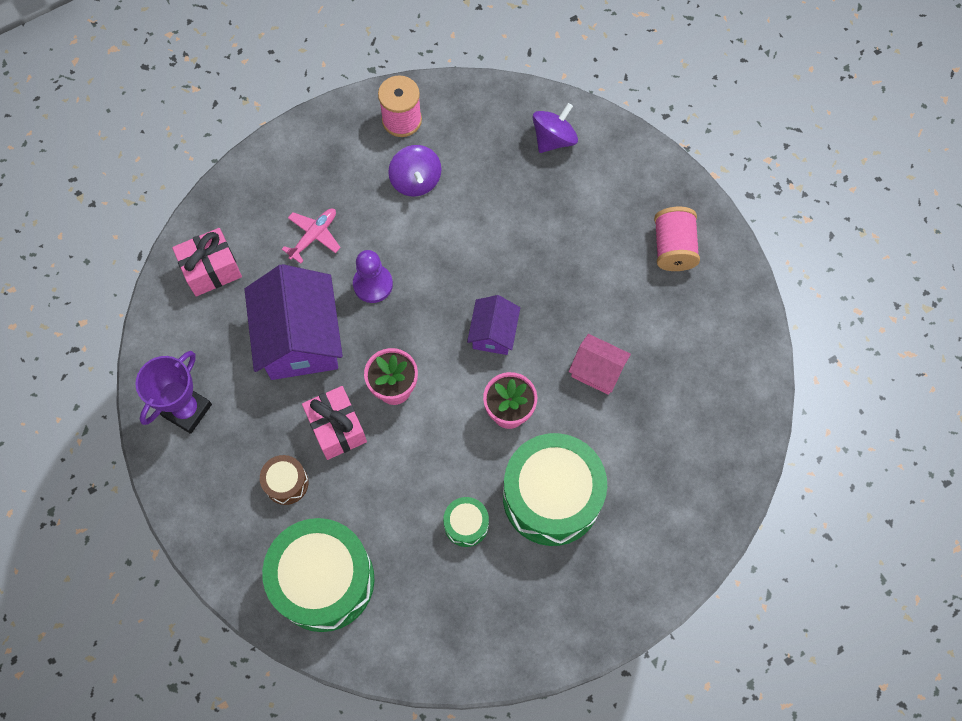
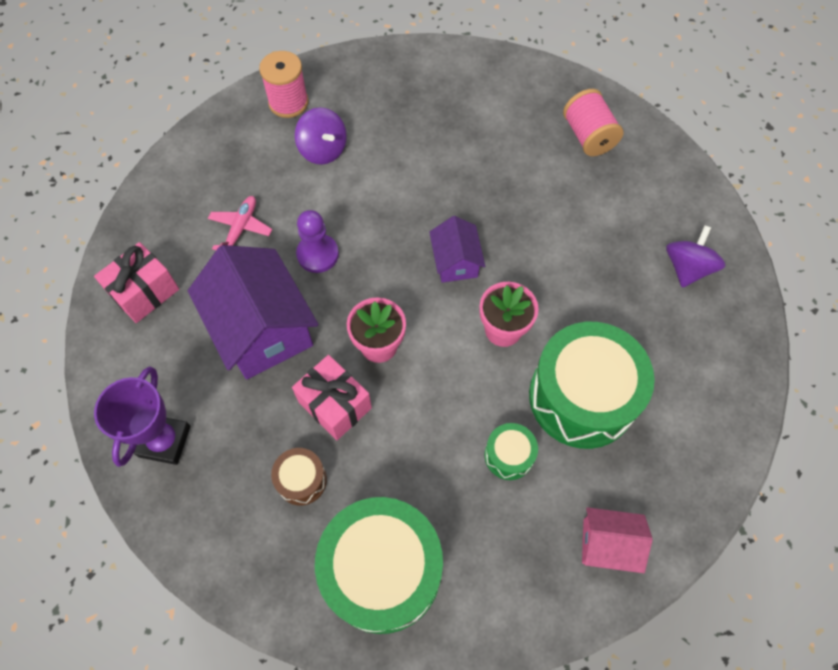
camera: 20 degrees left, 5 degrees down
(553, 139) = (438, 79): purple spinning top -> purple spinning top (687, 268)
(597, 370) = (570, 264): pink house -> pink house (607, 544)

